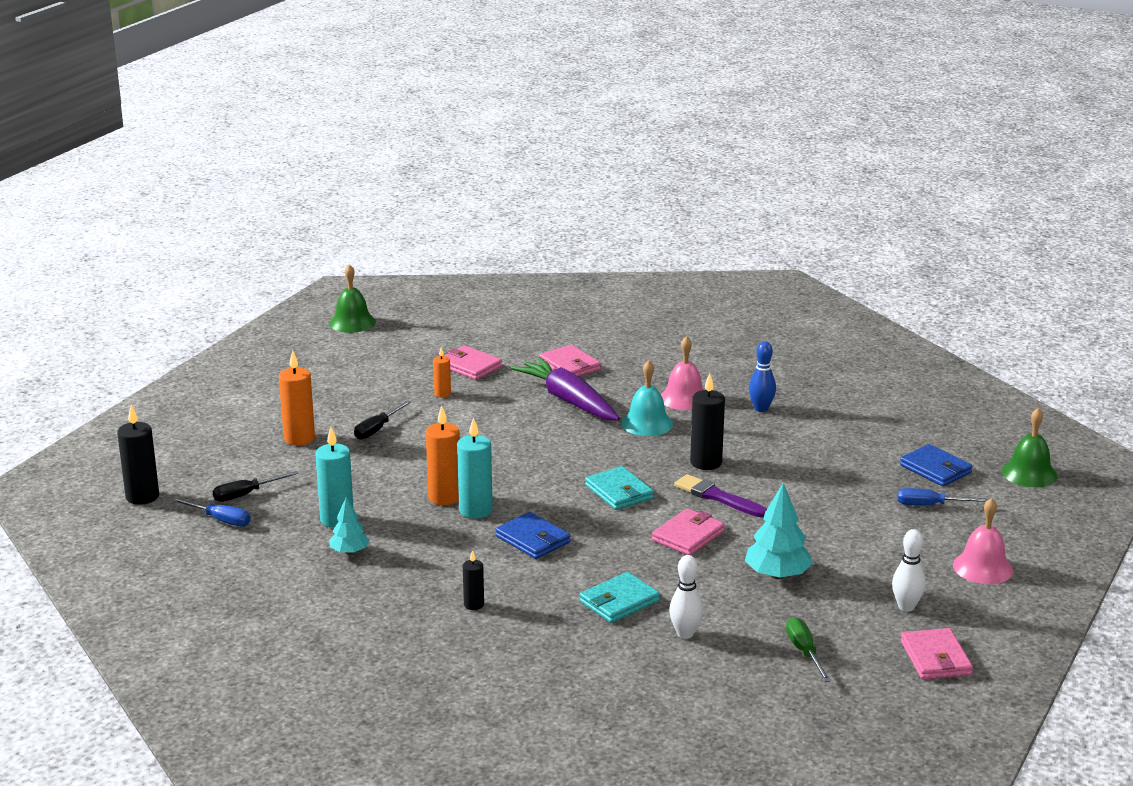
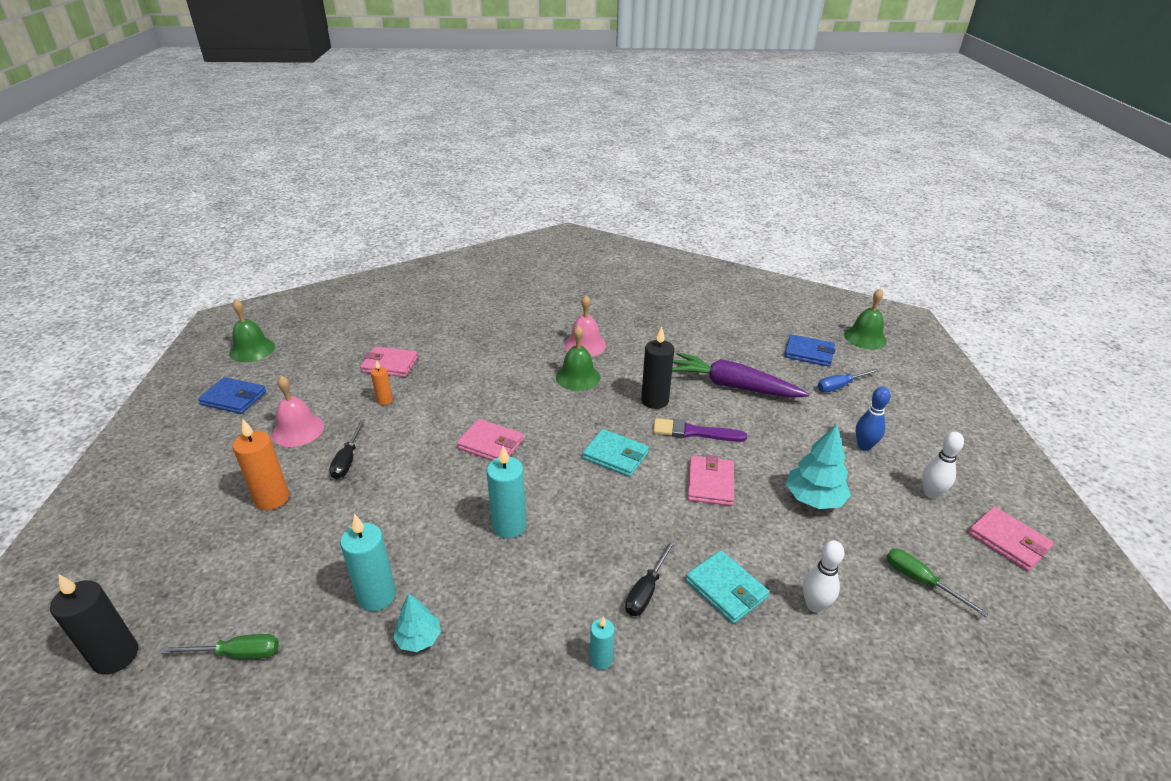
camera: 30 degrees left, 10 degrees up
(220, 520) = (237, 653): blue screwdriver -> green screwdriver
(246, 494) = (250, 600): black screwdriver -> black screwdriver (646, 590)
(444, 497) = (468, 521): orange candle -> none
(474, 604) = (601, 659): black candle -> turquoise candle
(533, 539) = (588, 541): blue wallet -> blue wallet (234, 398)
(568, 400) = (498, 374): purple carrot -> purple carrot (732, 386)
(569, 365) = (473, 340): pink wallet -> pink wallet (490, 444)
(619, 601) = (726, 589): turquoise wallet -> turquoise wallet turned 60 degrees counterclockwise
(647, 423) = (578, 377): turquoise bell -> green bell
(761, 409) = (647, 337): blue bowling pin -> blue bowling pin (864, 446)
(983, 567) = (932, 431): pink bell -> pink bell (298, 430)

